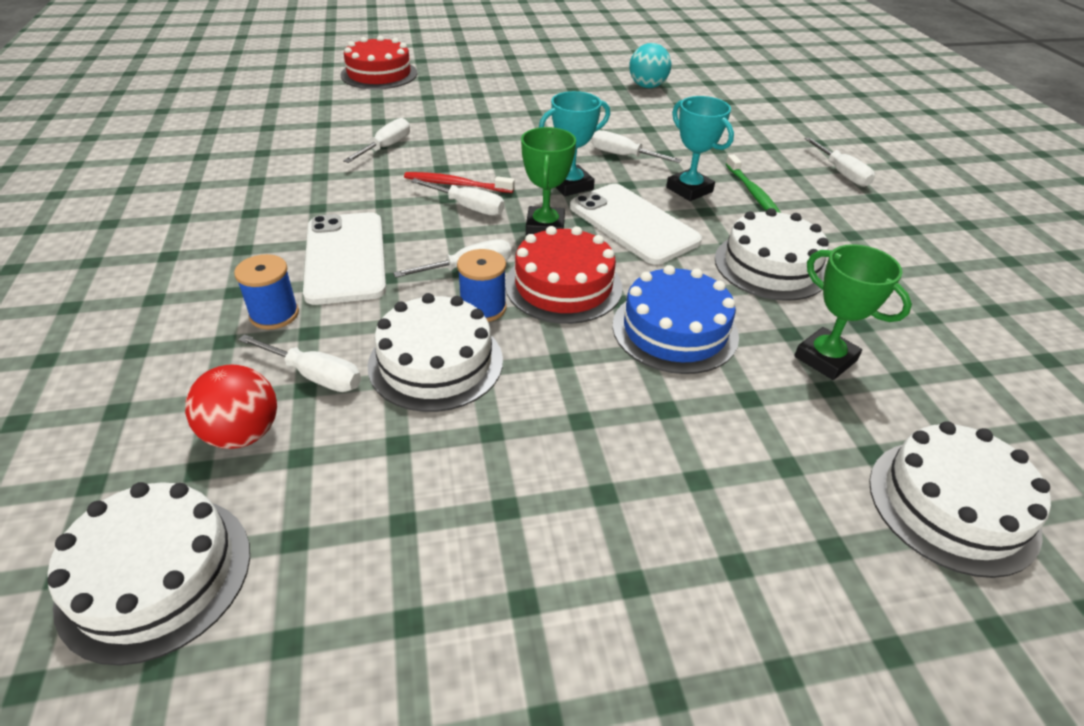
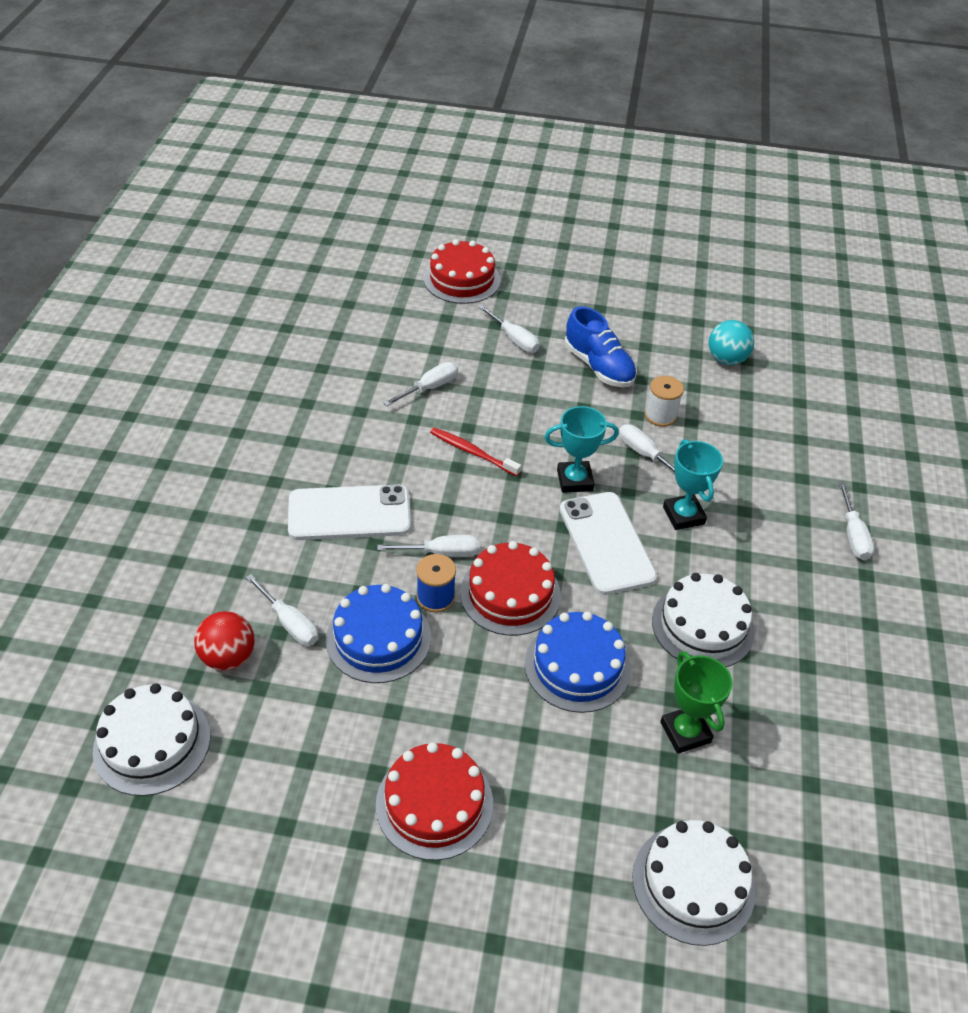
camera: 20 degrees right, 5 degrees up
(274, 314) = (279, 556): blue spool -> none
(345, 258) = (349, 513): white phone -> white phone turned 75 degrees clockwise
(436, 362) = (378, 638): white cake -> blue cake
(467, 207) = (470, 483): white screwdriver -> white screwdriver (514, 339)
(541, 107) = (598, 366): none -> blue shoe
(545, 227) = (526, 525): green trophy -> none
(600, 520) = (434, 804): none -> red cake
(618, 128) = (660, 415): none -> white spool
(753, 193) = (743, 537): green toothbrush -> none

